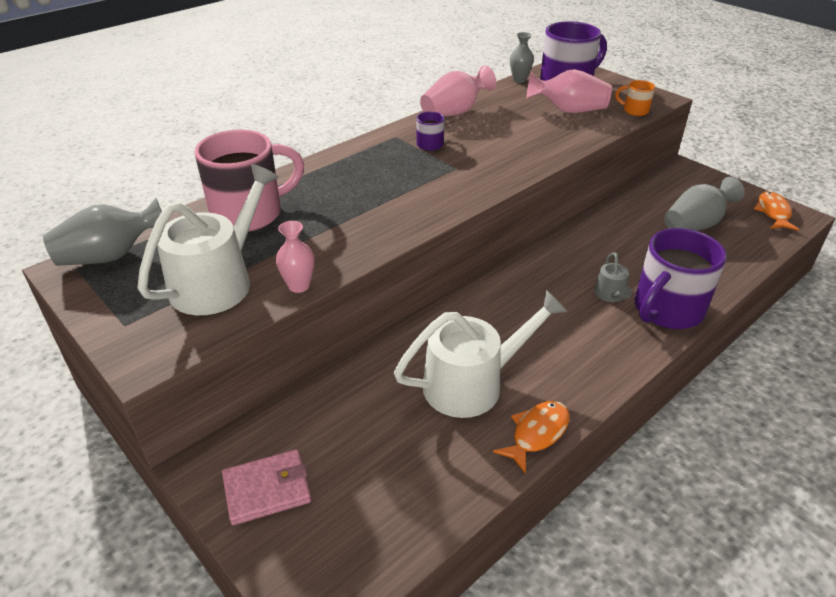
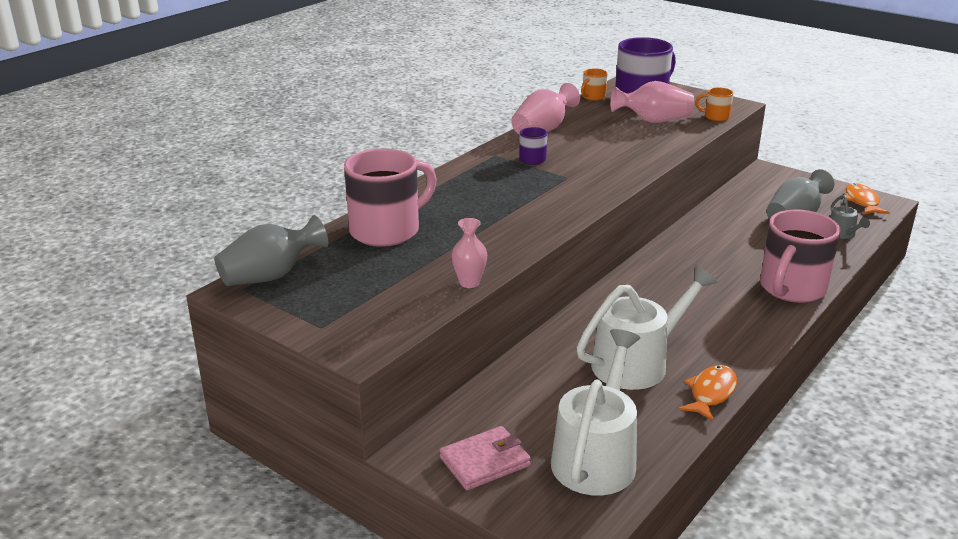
camera: 10 degrees left, 10 degrees down
(218, 282) = (390, 286): white watering can -> white watering can (596, 457)
(519, 80) = (593, 97): grey vase -> orange mug
(610, 295) = (736, 281): grey watering can -> grey watering can (843, 234)
(666, 310) = (791, 289): purple mug -> pink mug

